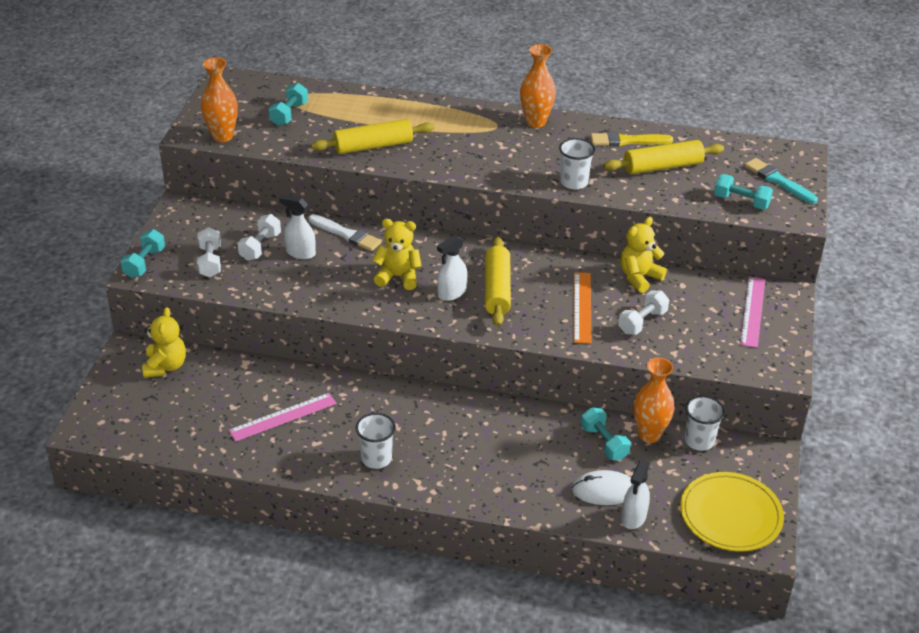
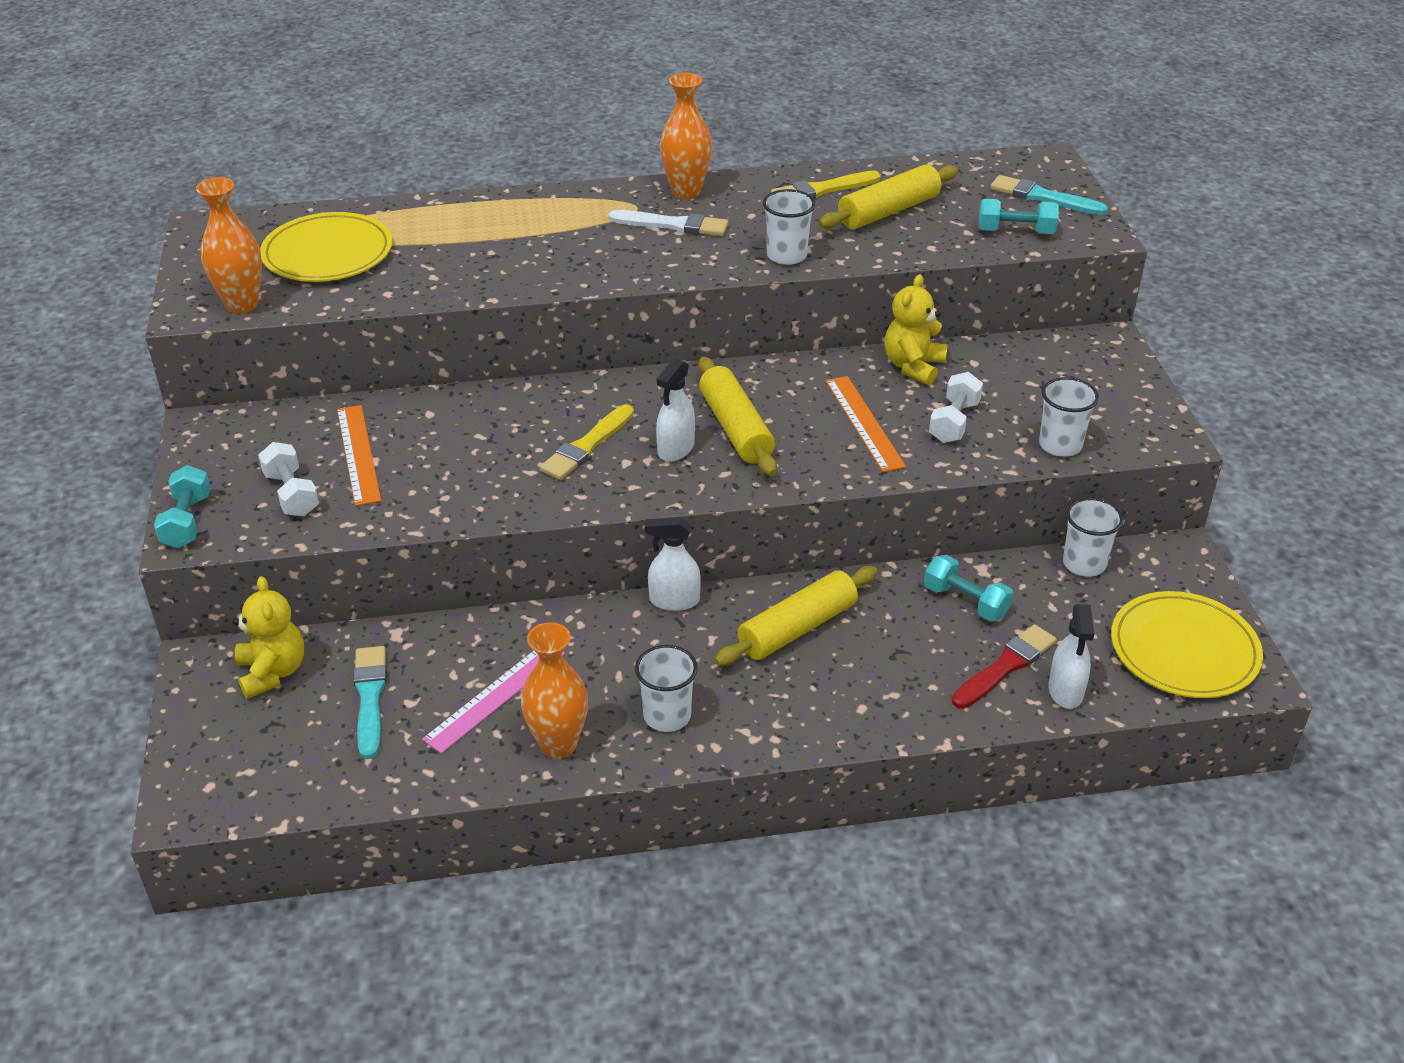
camera: 20 degrees left, 0 degrees up
(211, 397) = (370, 697): none -> turquoise brush
(260, 246) = (358, 454): white dumbbell -> orange ruler
(289, 114) = (328, 253): turquoise dumbbell -> yellow plate
(300, 253) = (424, 448): white spray bottle -> white spray bottle (674, 601)
(346, 234) = (478, 406): white brush -> white brush (673, 225)
(373, 146) = (478, 269): yellow rolling pin -> yellow rolling pin (797, 628)
(398, 277) = (587, 446): yellow teddy bear -> yellow brush
(604, 490) = (1005, 666): white mouse -> red brush
(649, 434) = (1016, 574): orange vase -> orange vase (558, 744)
(704, 356) = (1060, 445): none -> white cup
(753, 311) = (1082, 373): pink ruler -> none

